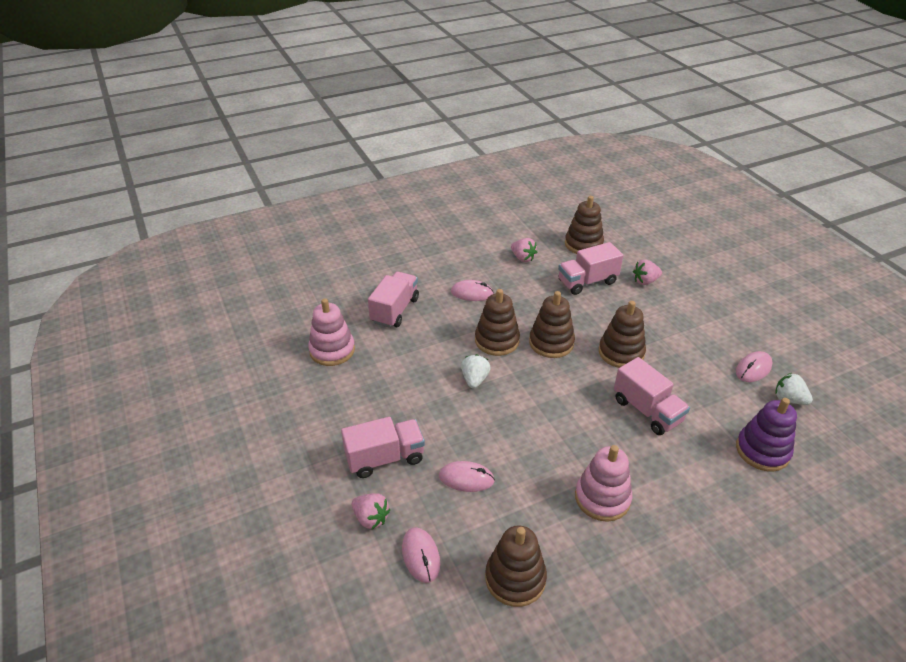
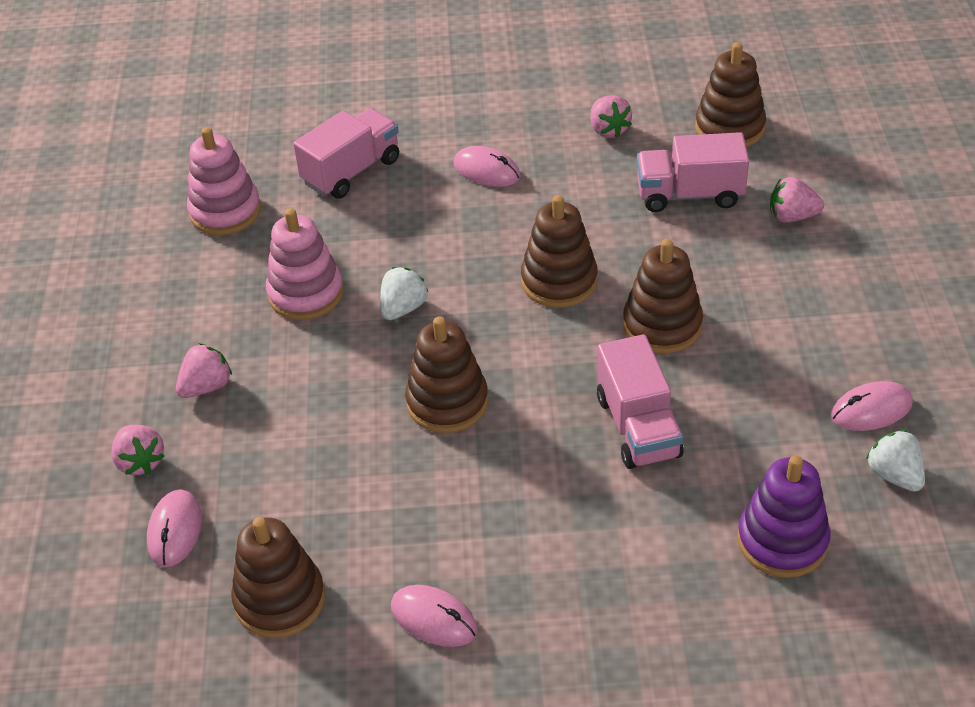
camera: 25 degrees right, 5 degrees up
(385, 458) = (206, 386): pink truck -> pink strawberry
(466, 478) = (299, 447): pink mouse -> pink mouse (434, 618)
(497, 340) = (476, 256): brown stacking toy -> brown stacking toy (447, 402)
(602, 498) = (476, 533): pink stacking toy -> pink stacking toy (306, 293)

